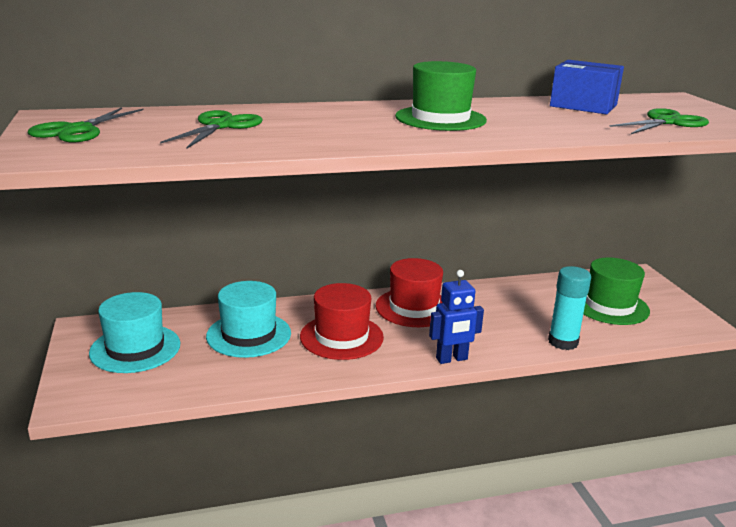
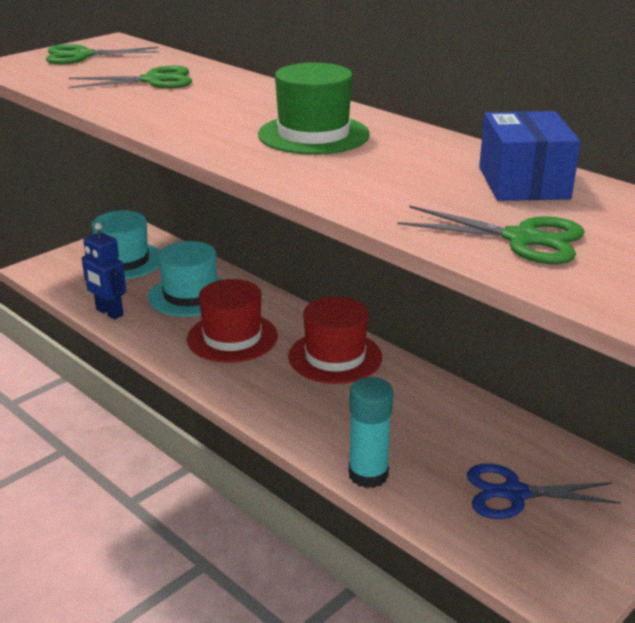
camera: 60 degrees right, 5 degrees up
(452, 359) = (252, 409): blue robot -> blue robot (109, 313)
(609, 306) = (514, 493): green hat -> blue scissors

